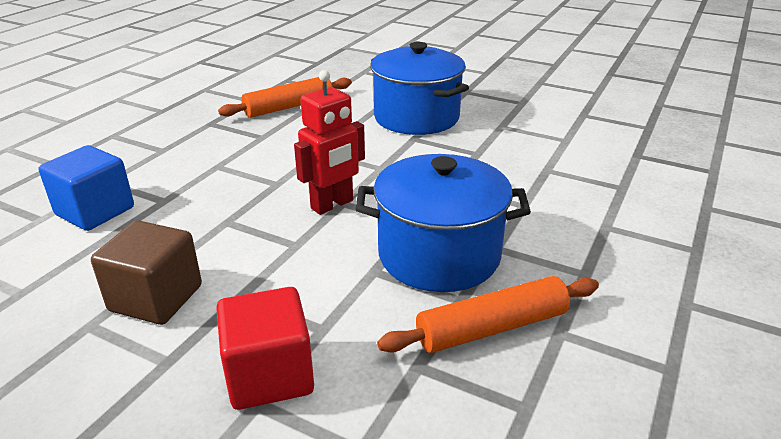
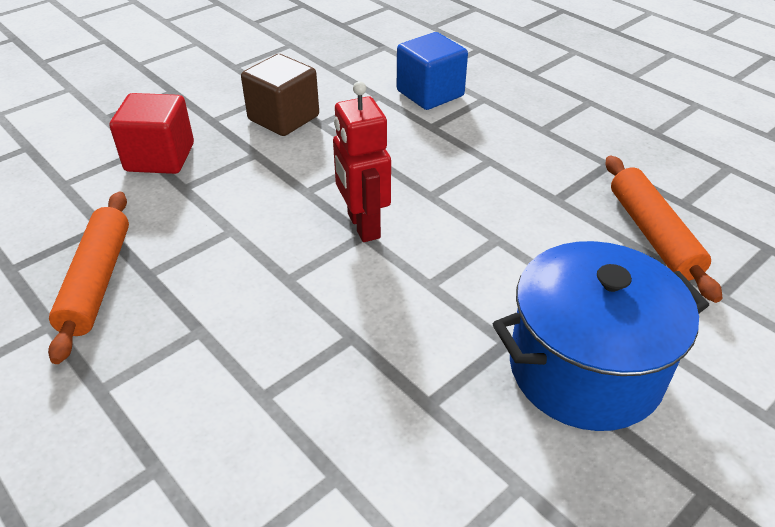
camera: 110 degrees right, 10 degrees up
(439, 255) = (220, 280): blue pot -> none

